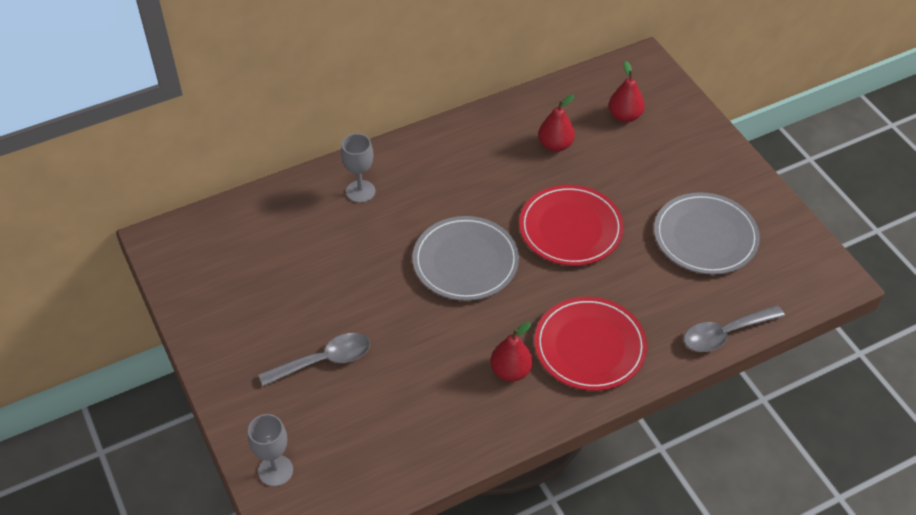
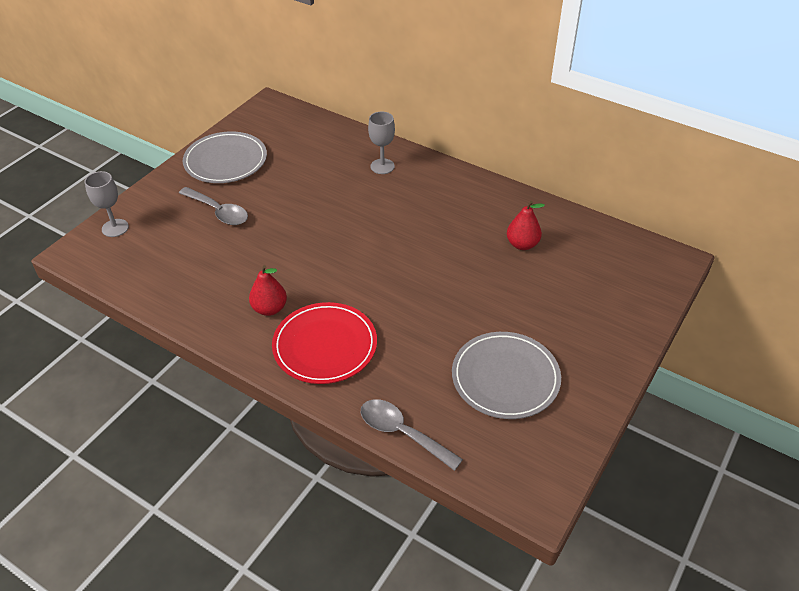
camera: 60 degrees right, 5 degrees down
(465, 261) = (358, 243): grey plate -> grey plate (225, 161)
(570, 228) = (440, 287): red plate -> none
(625, 116) = (597, 272): red pear -> none

